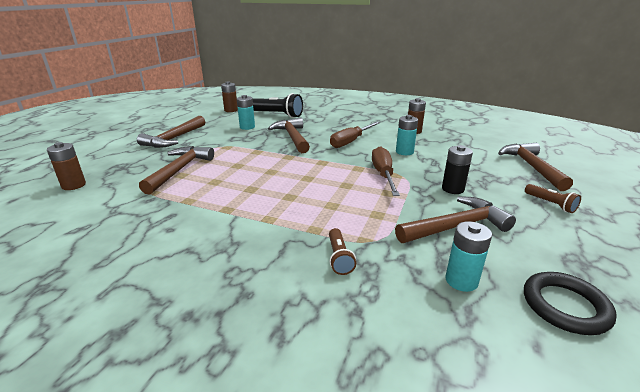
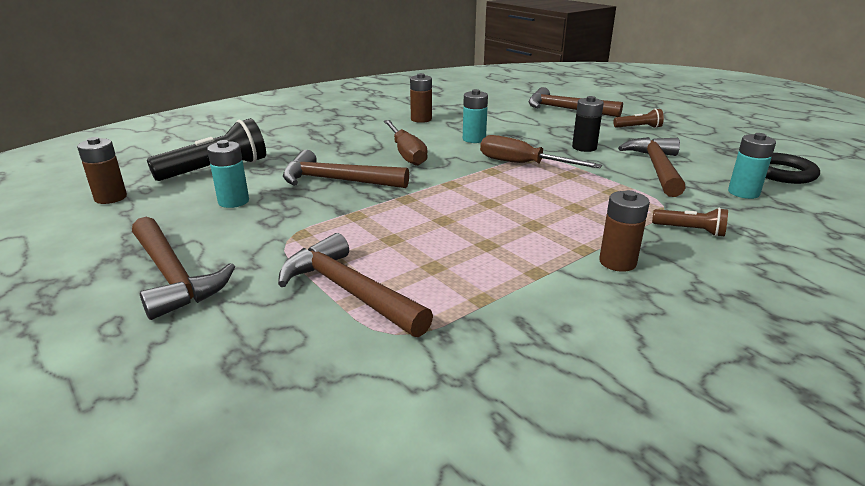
camera: 60 degrees left, 0 degrees up
(74, 185) = (276, 433): brown battery -> brown battery (617, 262)

